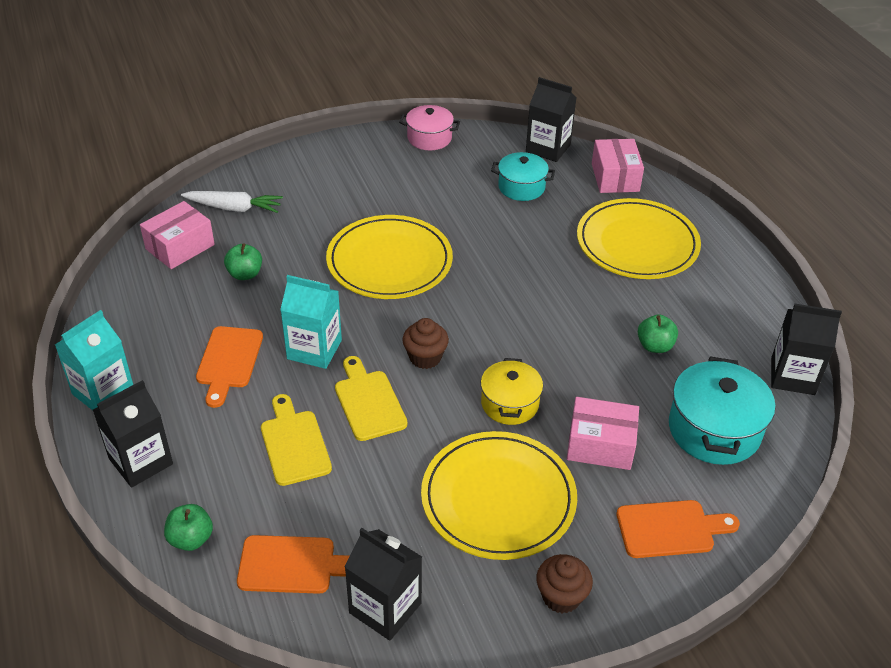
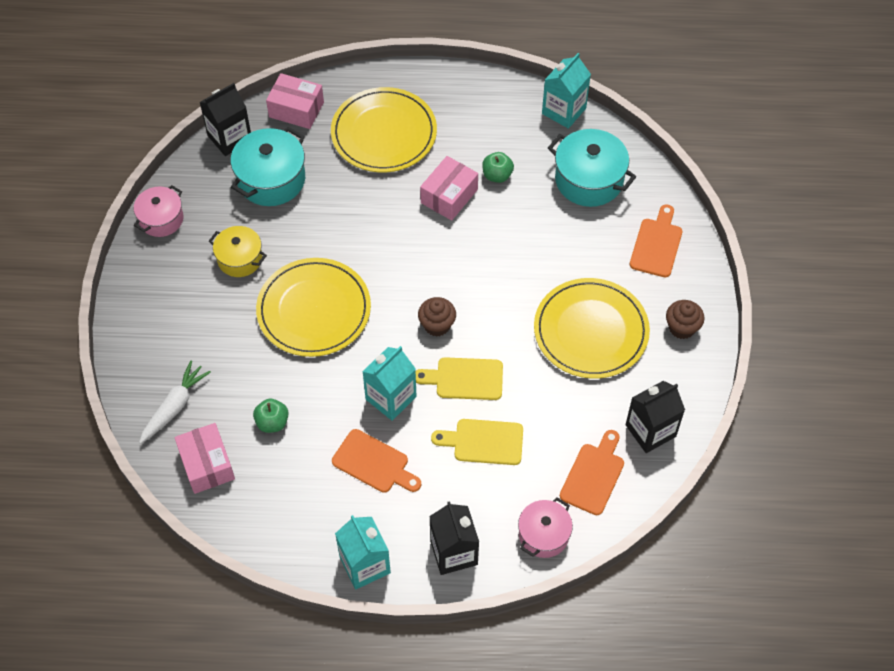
camera: 65 degrees left, 15 degrees up
(191, 539) = (543, 535): green apple -> pink pot
(510, 403) = (509, 289): yellow pot -> yellow pot (240, 259)
(521, 187) = (271, 179): turquoise pot -> turquoise pot, size x1.57
(600, 445) = (572, 251): pink box -> pink box (449, 196)
(792, 376) = (564, 111): black carton -> turquoise carton

